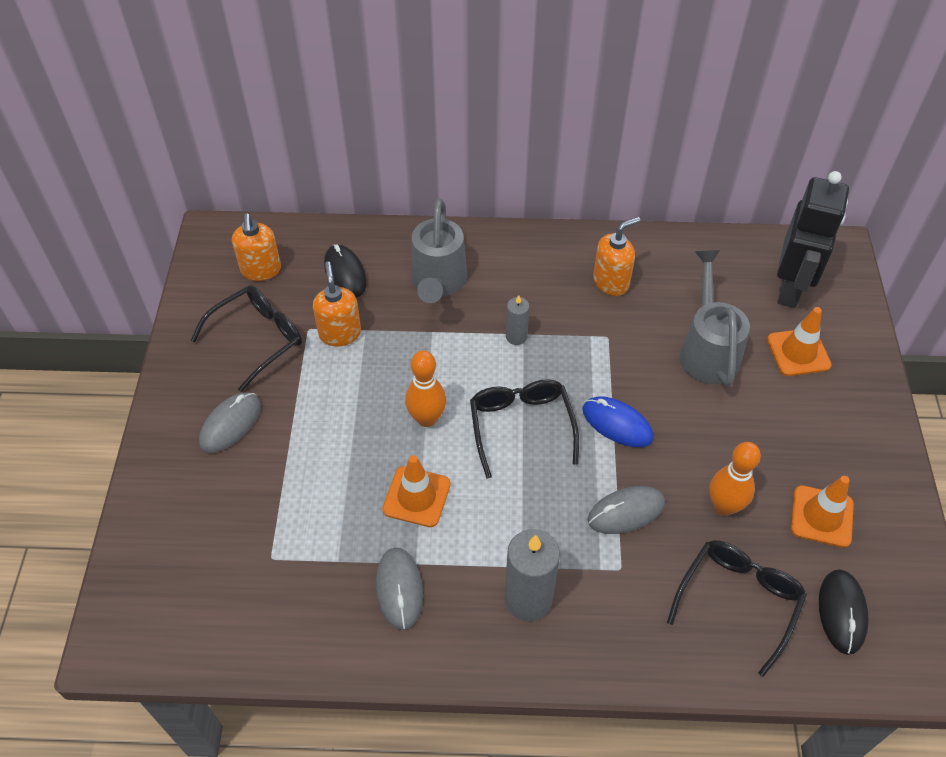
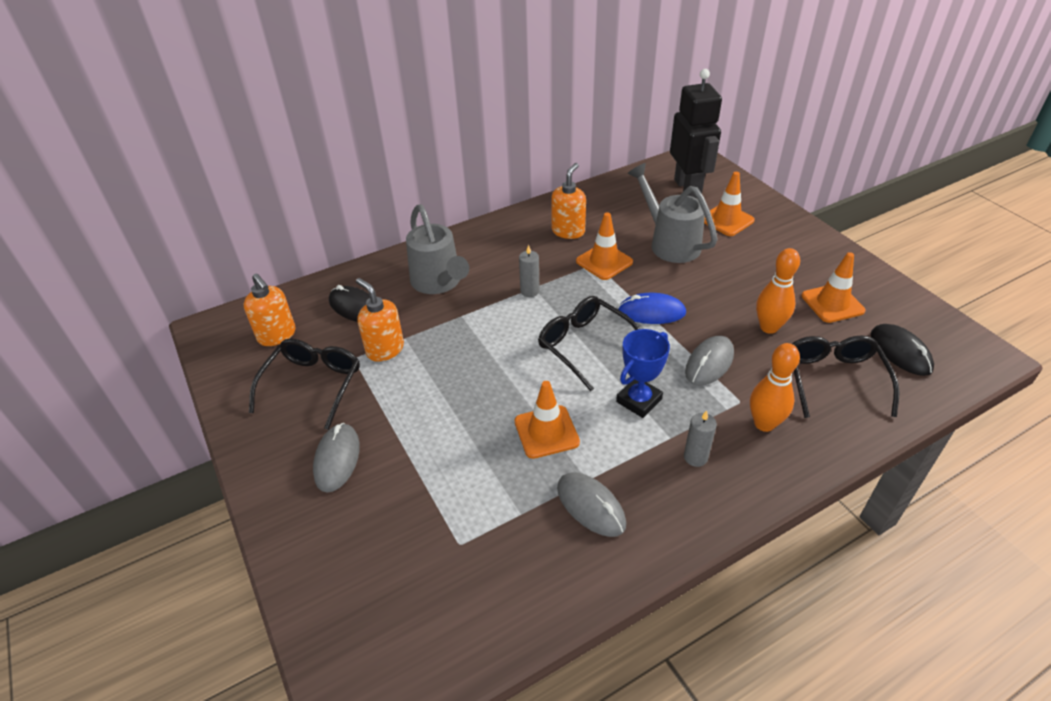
camera: 30 degrees left, 10 degrees down
(427, 418) = (507, 374): orange bowling pin -> orange bowling pin (764, 423)
(524, 513) = (639, 400): none -> blue trophy
(528, 599) = (695, 457): grey candle -> grey candle, size x0.54
(618, 339) = (604, 262): none -> orange traffic cone

